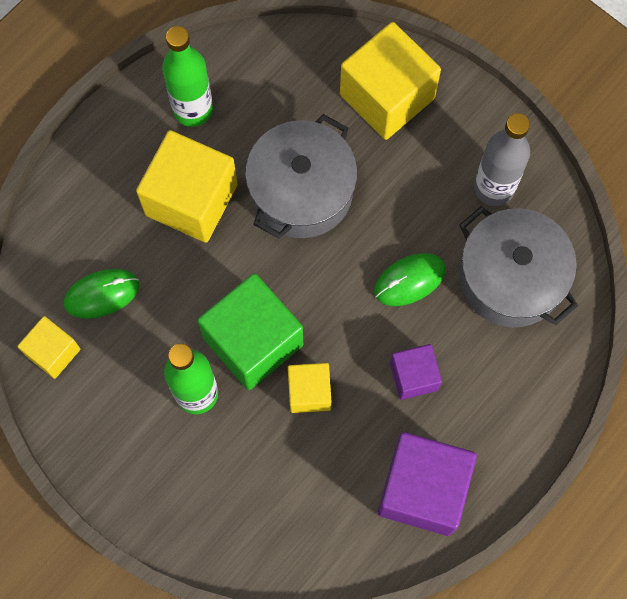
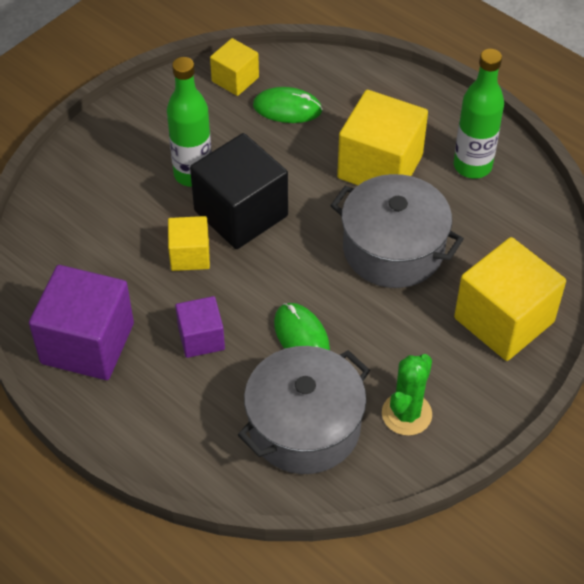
camera: 90 degrees right, 20 degrees down
(102, 294) = (287, 108): green mouse -> green mouse turned 60 degrees counterclockwise
(253, 341) = (241, 213): green cube -> black cube
(494, 188) = (406, 414): grey bottle -> green cactus

